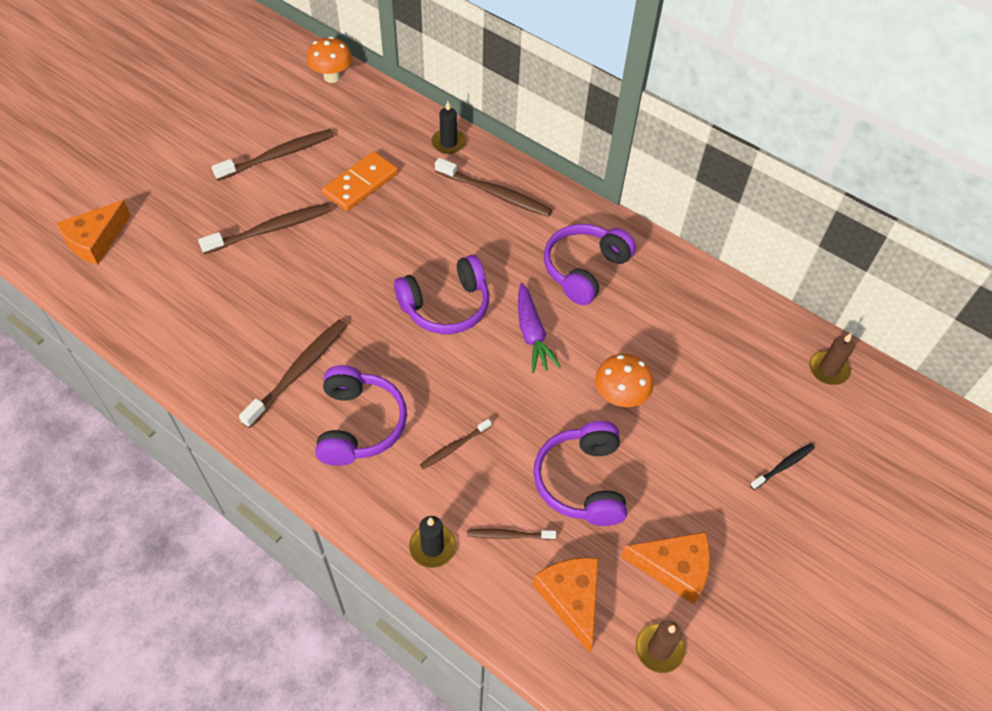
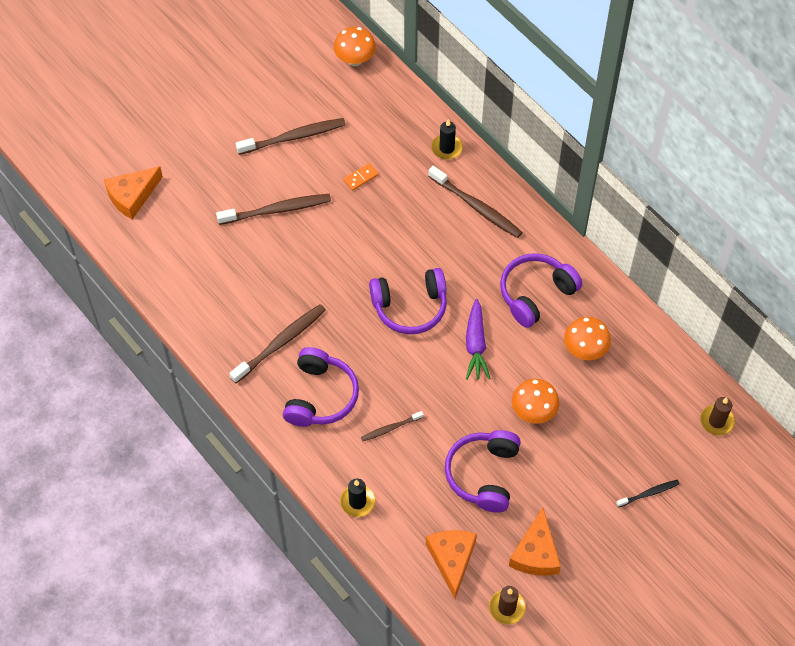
camera: 15 degrees right, 5 degrees up
(361, 184) = (361, 178): orange domino -> orange domino, size x0.50
(508, 535) = (416, 504): brown toothbrush -> none
(657, 319) = (585, 350): none -> orange mushroom
(674, 568) = (536, 553): orange cheese -> orange cheese turned 75 degrees clockwise

